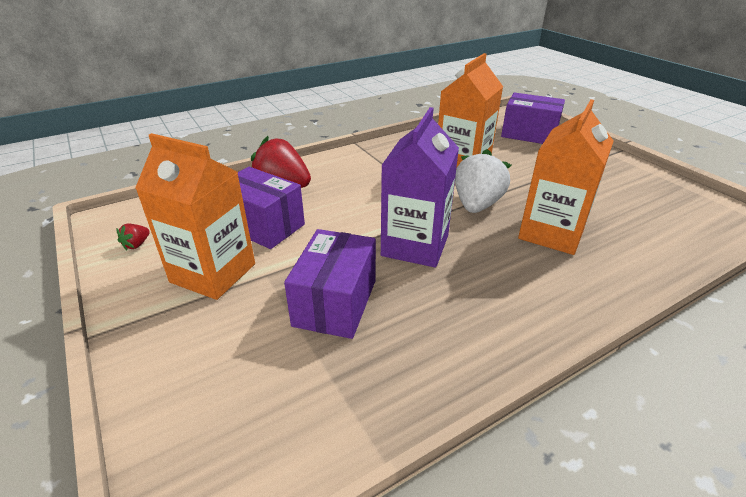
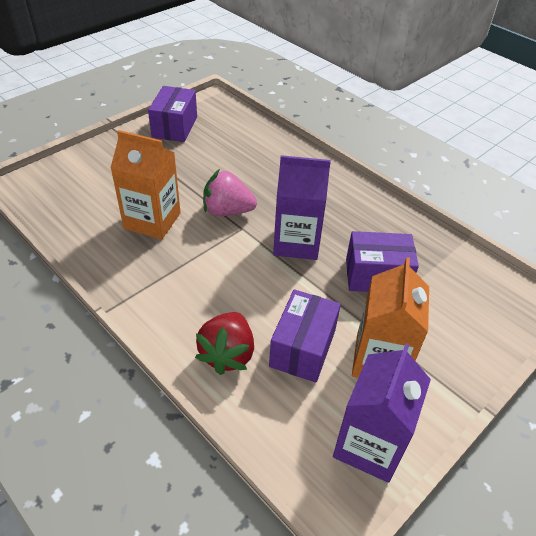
camera: 105 degrees left, 10 degrees up
(137, 245) = (369, 445): red strawberry -> purple carton
(477, 205) = (227, 211): white strawberry -> pink strawberry
(529, 134) = (78, 176): purple box -> purple box (175, 127)
(551, 233) = (257, 176): orange carton -> none

